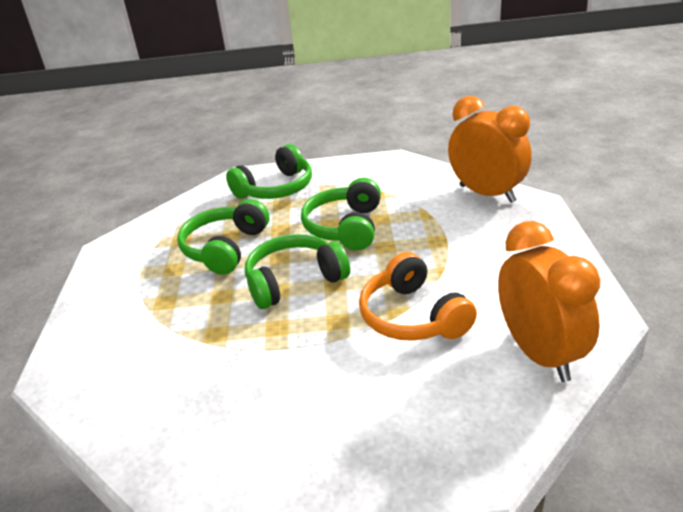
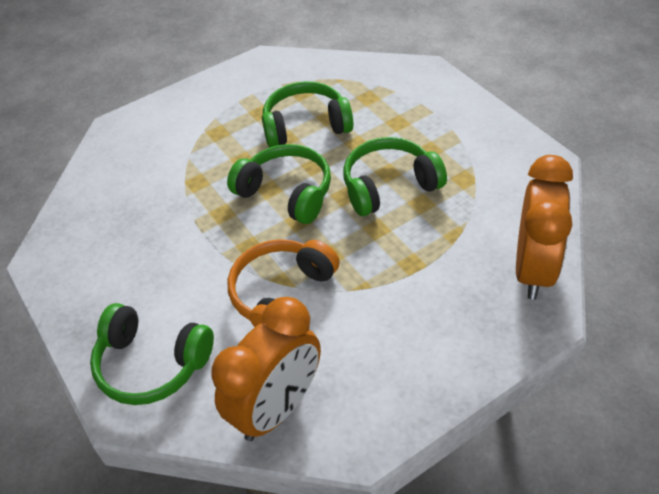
camera: 60 degrees right, 15 degrees up
(276, 188) = (421, 105): green headphones -> green headphones (152, 364)

